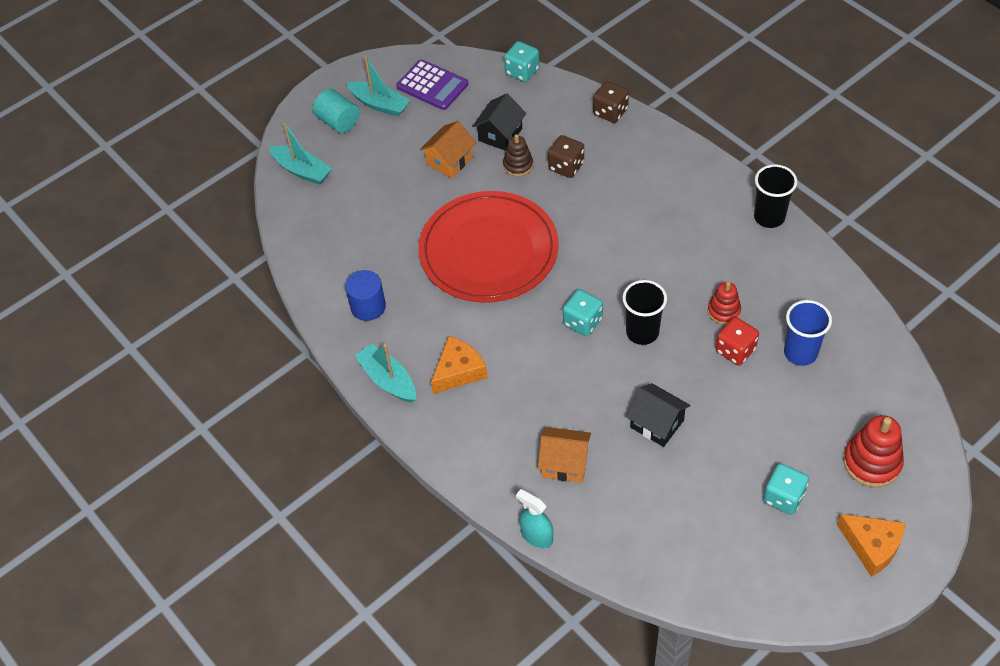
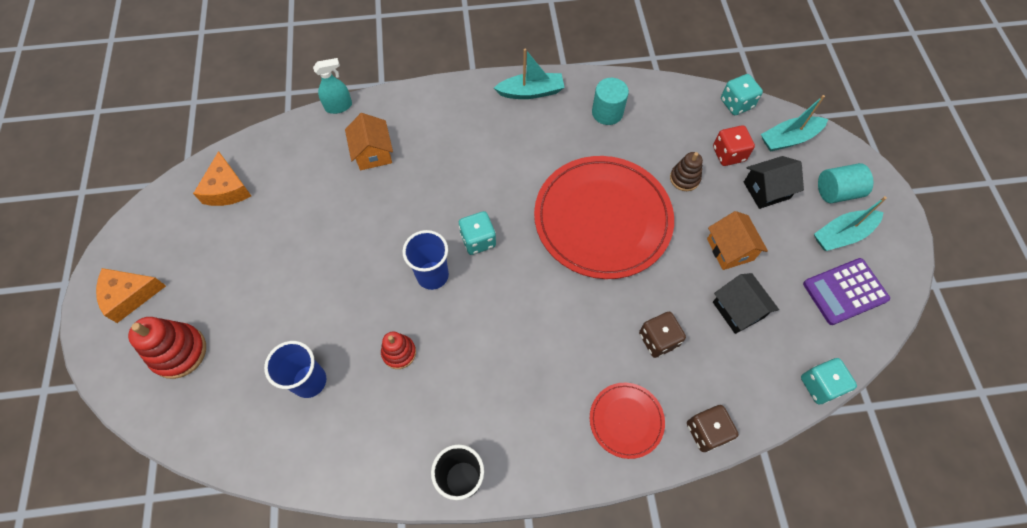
camera: 120 degrees right, 10 degrees up
(368, 307) = (607, 112): blue cylinder -> turquoise cylinder
(458, 371) = (502, 135): orange cheese -> orange cheese (227, 189)
(518, 165) = (687, 300): brown stacking toy -> brown stacking toy (684, 178)
(565, 463) = (373, 153): orange house -> orange house turned 60 degrees counterclockwise
(642, 332) = (432, 275): black cup -> blue cup
(643, 154) = (626, 420): none -> red plate
(657, 424) = (348, 229): black house -> black house (766, 190)
(735, 350) = (357, 332): red dice -> red dice (728, 154)
(783, 497) = (218, 267): turquoise dice -> turquoise dice (736, 104)

